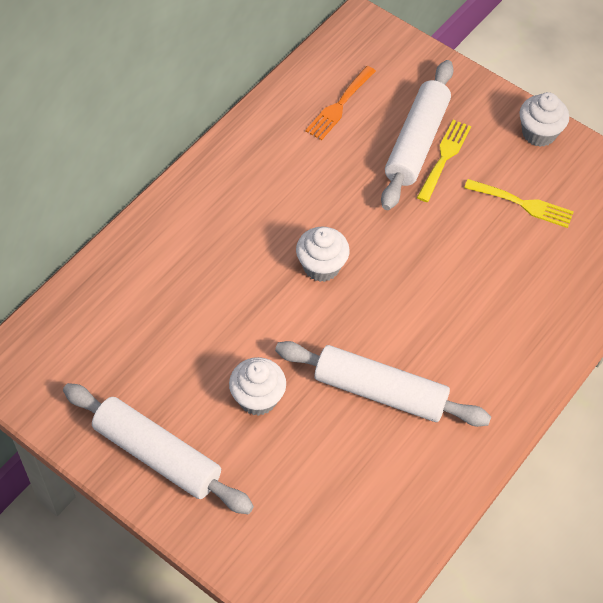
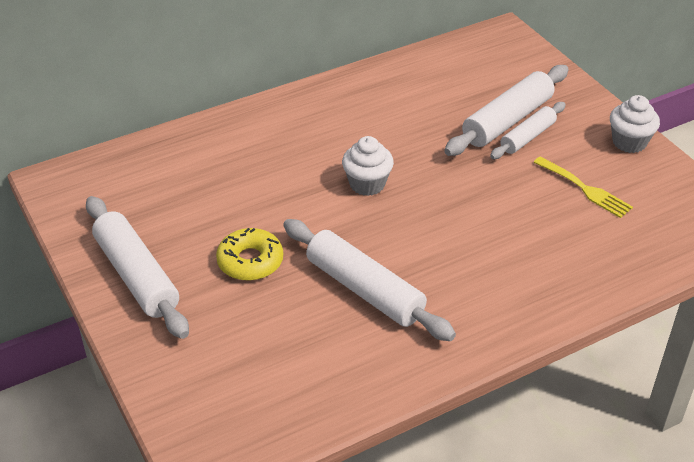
camera: 25 degrees right, 15 degrees down
(257, 398) = (250, 261): white cupcake -> yellow donut
(339, 106) = (452, 80): orange fork -> none
(444, 157) = (527, 137): yellow fork -> white rolling pin

